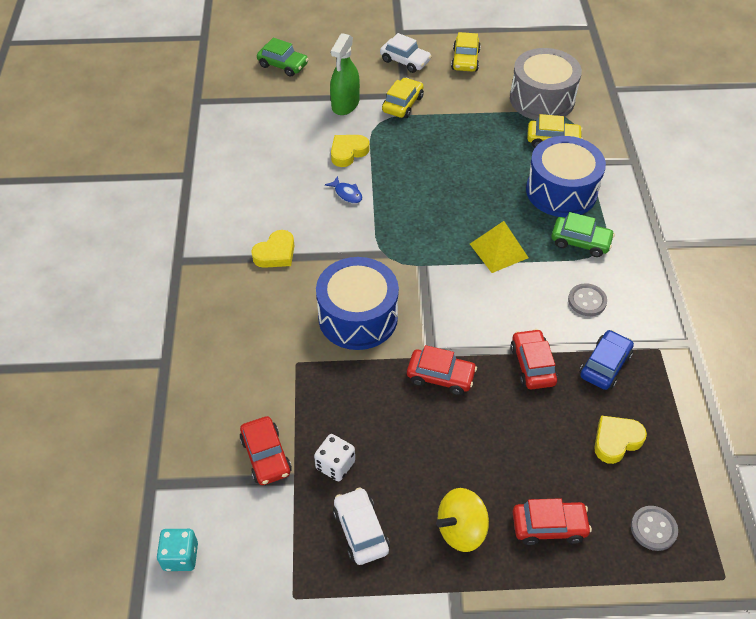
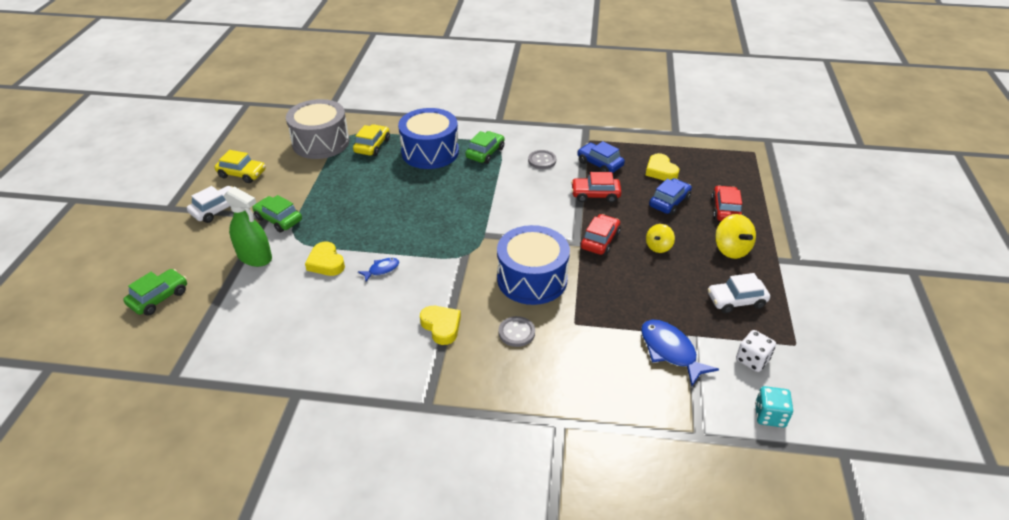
camera: 80 degrees left, 10 degrees down
(266, 456) = (670, 351): red car -> blue fish
(335, 465) = (679, 309): white dice -> white dice (752, 360)
(402, 104) = (278, 219): yellow car -> green car
(444, 441) = (658, 247): none -> yellow spinning top
(498, 251) = (481, 192): yellow pyramid -> none
(544, 452) = (669, 202): none -> blue car
(653, 529) = (724, 170): grey button -> grey button (516, 332)

